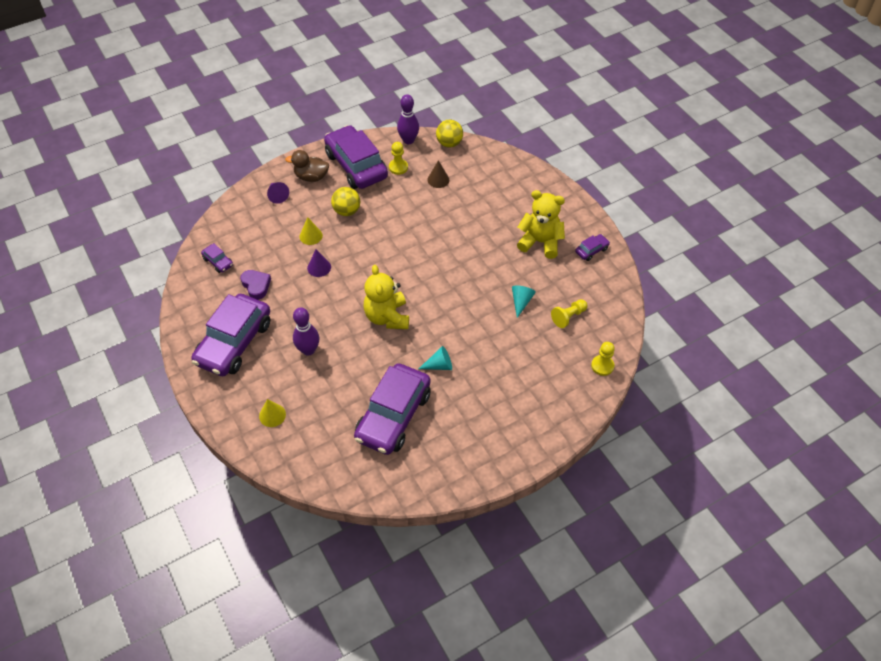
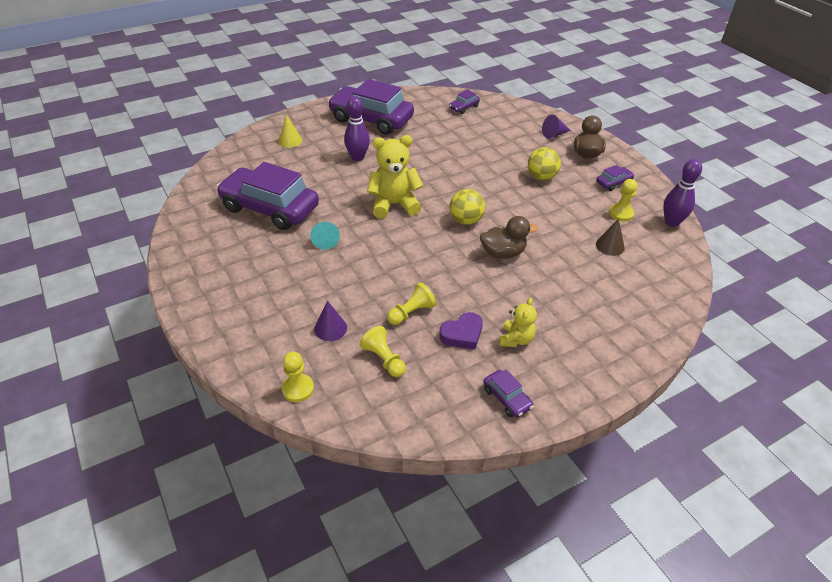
camera: 90 degrees right, 10 degrees down
(256, 286) = (436, 127): purple heart -> purple heart (462, 334)
(311, 236) = (502, 155): yellow cone -> none
(319, 267) = (460, 161): purple cone -> purple cone (330, 328)
(356, 165) = (613, 183): purple car -> purple car, size x0.42
(449, 143) = (681, 257): yellow ball -> yellow ball (466, 220)
(450, 244) = (503, 253): none -> brown duck
(521, 302) = (411, 312): turquoise cone -> yellow pawn
(540, 242) = (516, 339): yellow teddy bear -> yellow teddy bear, size x0.57

